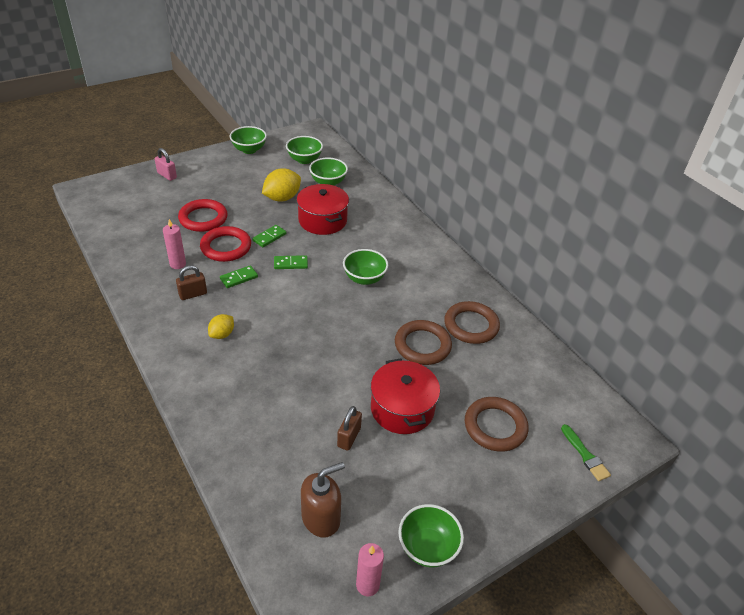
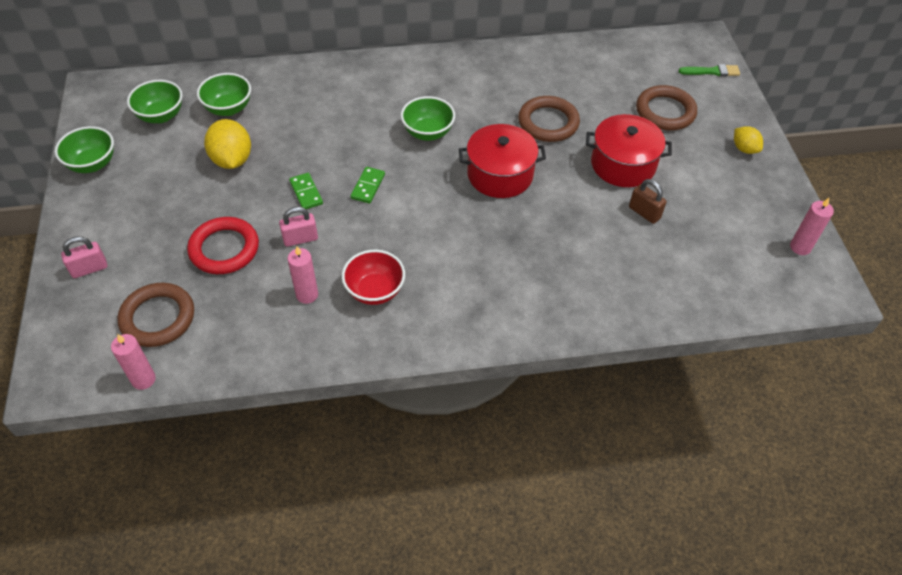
camera: 65 degrees left, 10 degrees up
(91, 220) = (143, 379): none -> pink candle
(193, 294) = (375, 291): brown padlock -> red bowl
(222, 334) = (459, 278): yellow lemon -> yellow lemon (744, 149)
(226, 247) = (300, 239): red ring -> pink padlock
(239, 278) = (368, 240): green domino -> none
(321, 518) = (728, 259): brown soap dispenser -> none
(322, 220) = (303, 136): red pot -> red pot (500, 174)
(427, 547) = (774, 198): green bowl -> none
(471, 325) = (536, 80): brown ring -> brown ring (158, 318)

